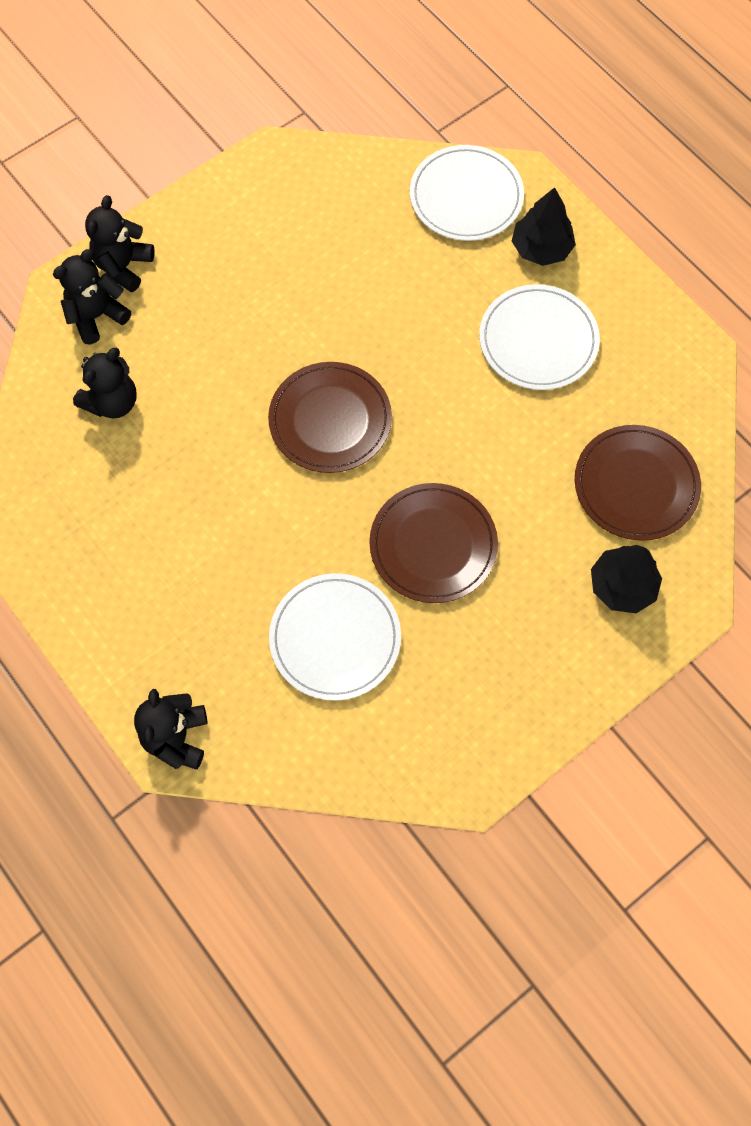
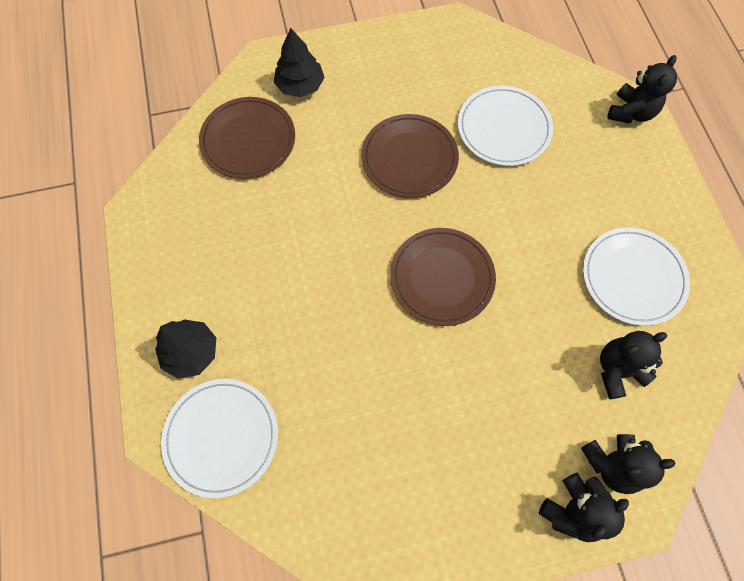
camera: 155 degrees left, 0 degrees up
(538, 340) = (246, 272): white plate -> white plate (633, 277)

